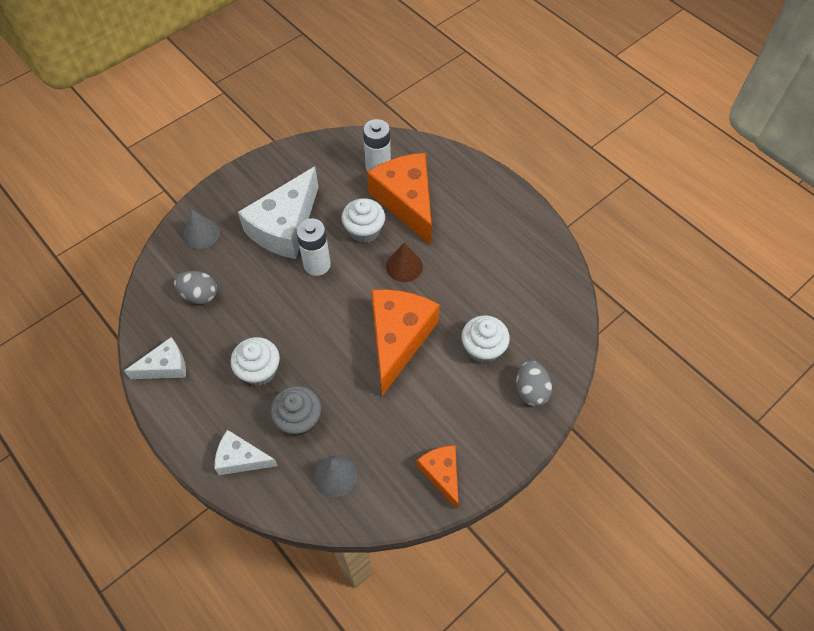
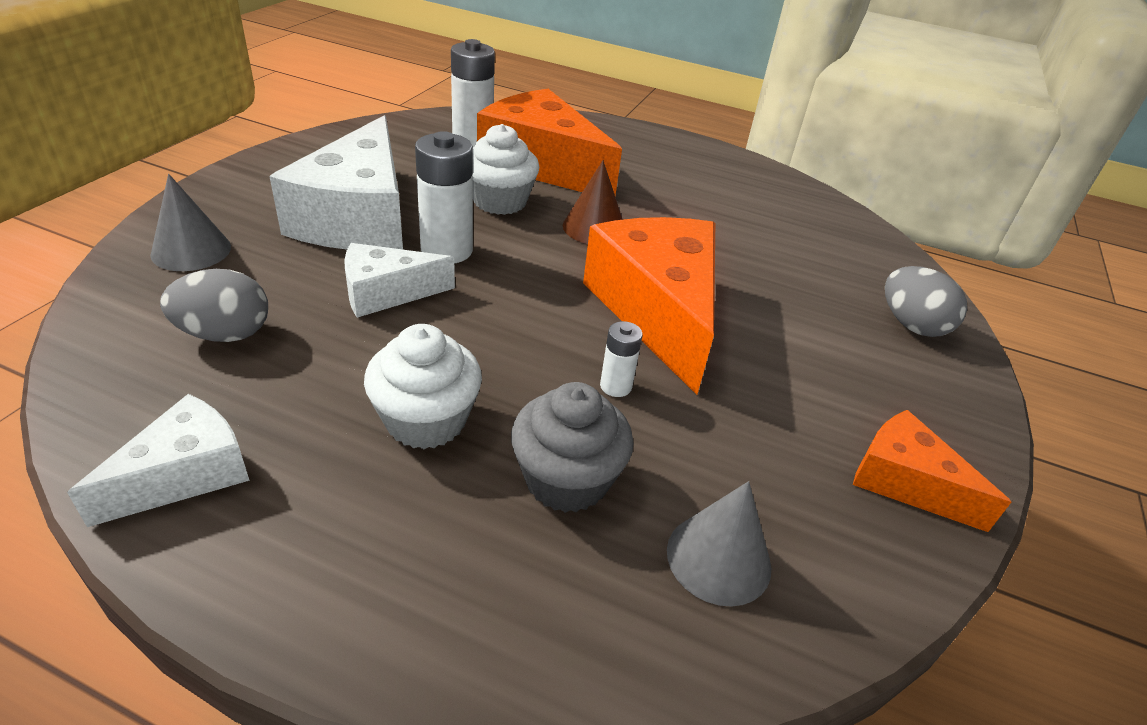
camera: 30 degrees left, 20 degrees down
(241, 458) = (481, 603): white cheese -> white cheese (386, 293)
(348, 379) = (615, 386): none -> white battery
(483, 348) = (796, 293): white cupcake -> none

